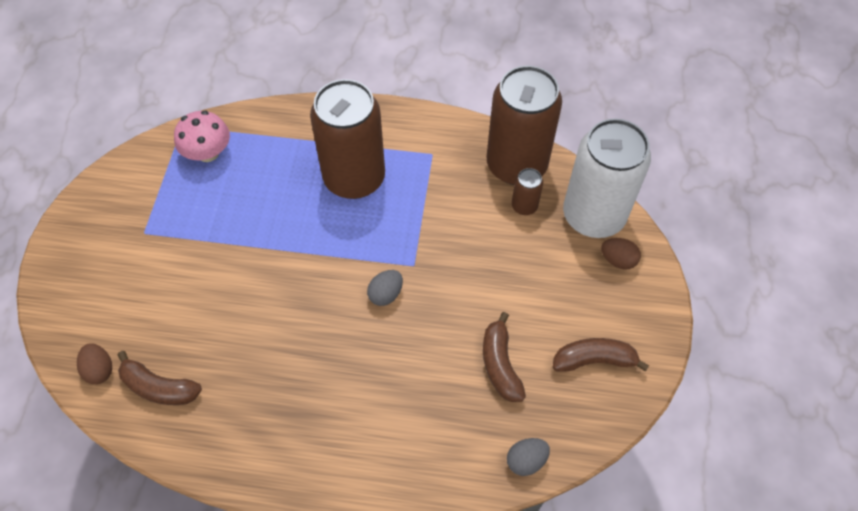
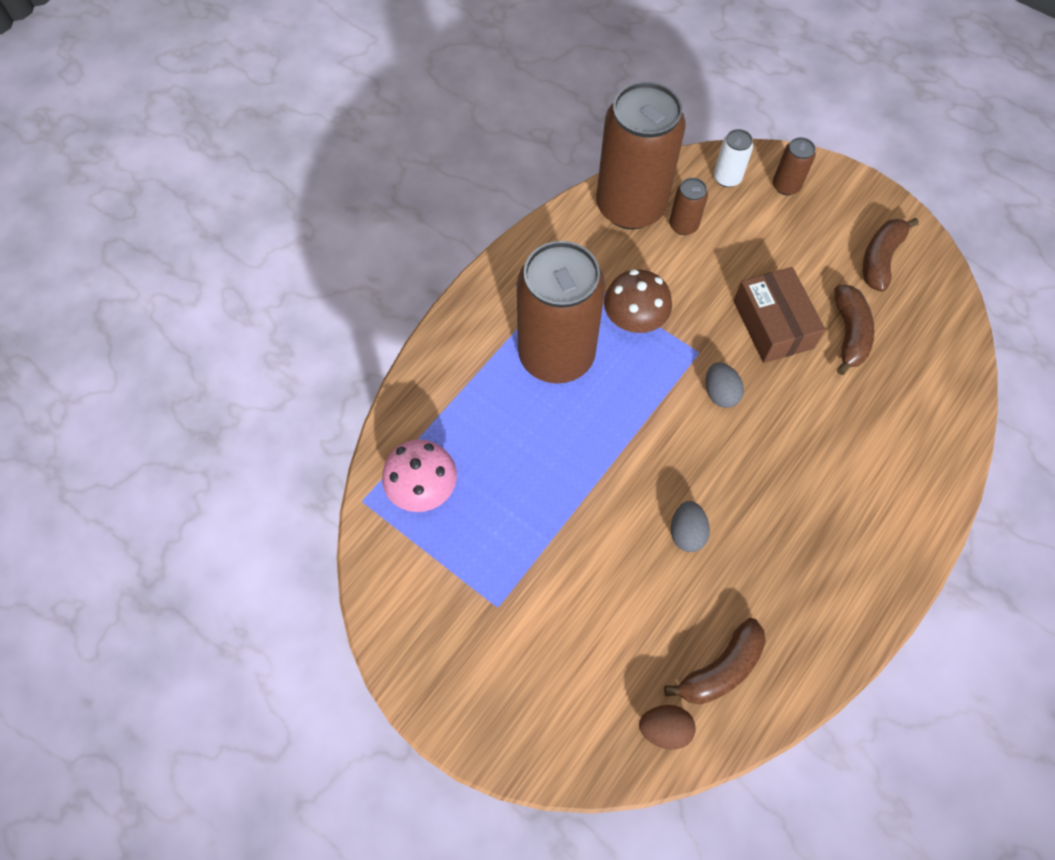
camera: 60 degrees left, 5 degrees up
(415, 211) = (634, 319): none -> brown mushroom
(472, 305) = (773, 324): none -> brown box
(500, 364) = (849, 334): brown banana -> brown banana turned 105 degrees counterclockwise
(526, 460) = (956, 363): grey egg -> grey egg (686, 532)
(593, 216) = (727, 178): white can -> white can, size x0.42
(618, 260) = (786, 186): brown egg -> brown can

